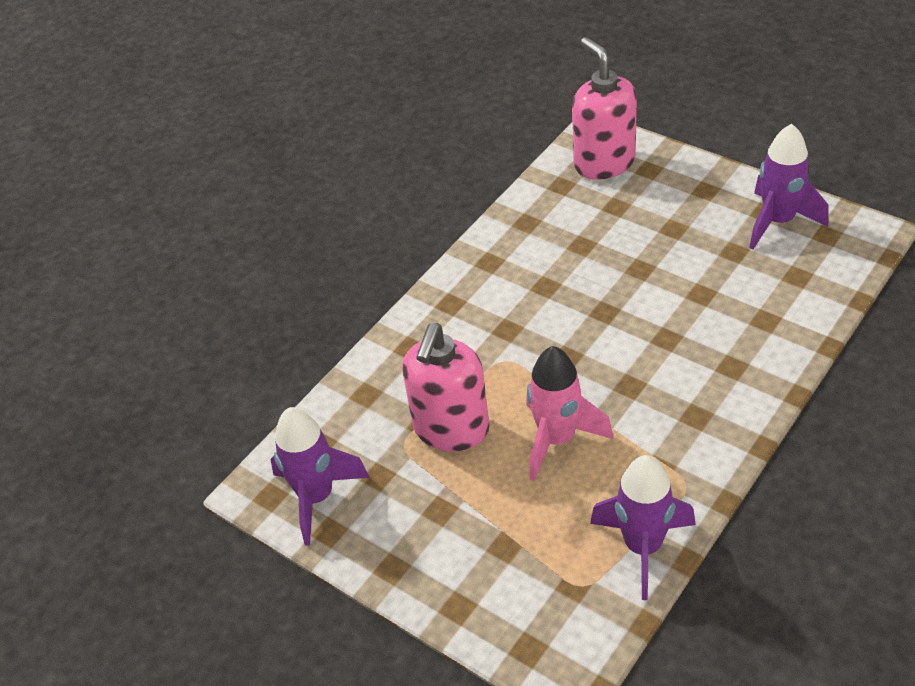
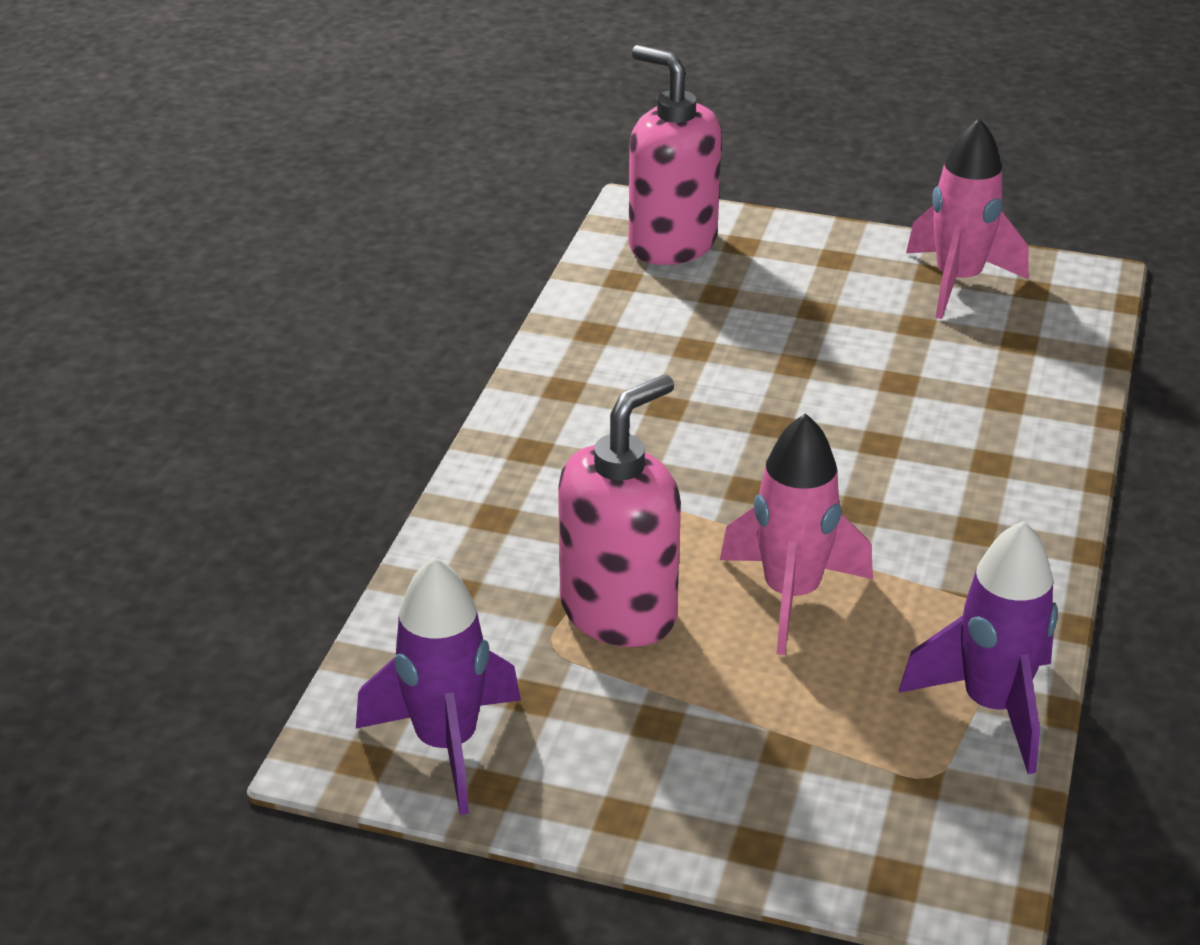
camera: 25 degrees left, 10 degrees down
(451, 429) = (619, 611): pink soap dispenser -> pink soap dispenser turned 135 degrees counterclockwise
(778, 222) = (957, 282): purple rocket -> pink rocket

